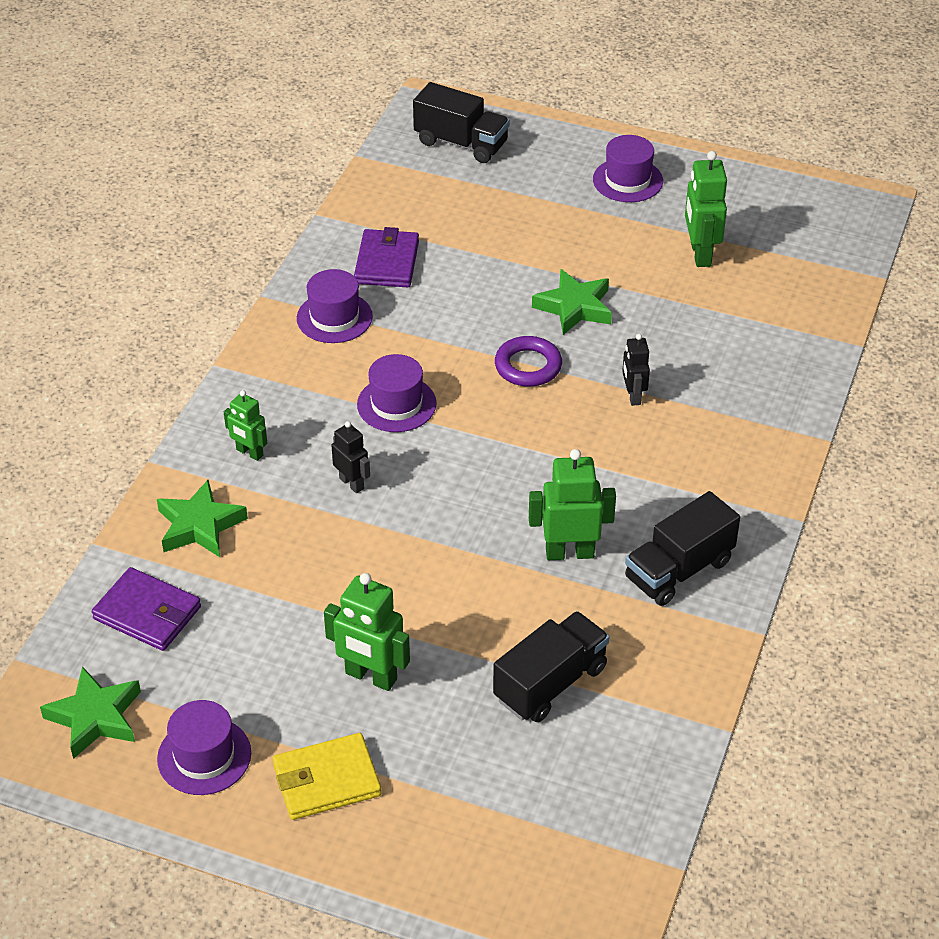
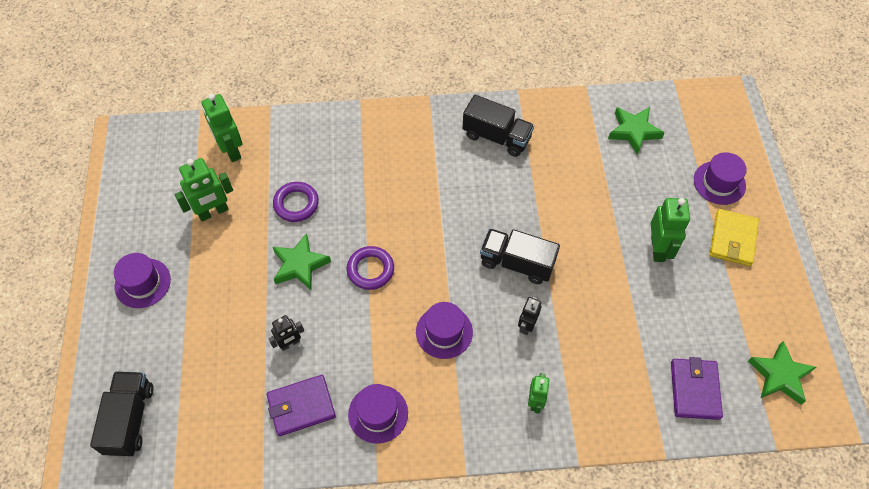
camera: 115 degrees left, 15 degrees up
(199, 525) = (612, 398): green star -> green star (633, 131)
(204, 756) = (761, 304): purple hat -> purple hat (719, 183)
(327, 780) = (732, 239): yellow wallet -> yellow wallet turned 60 degrees clockwise
(550, 683) = (607, 166): black truck -> black truck (517, 263)
(569, 552) = (514, 190): green robot -> green robot (231, 150)
(633, 396) = (370, 203): black robot -> black robot (290, 343)
(671, 327) = (296, 204): none -> purple ring

